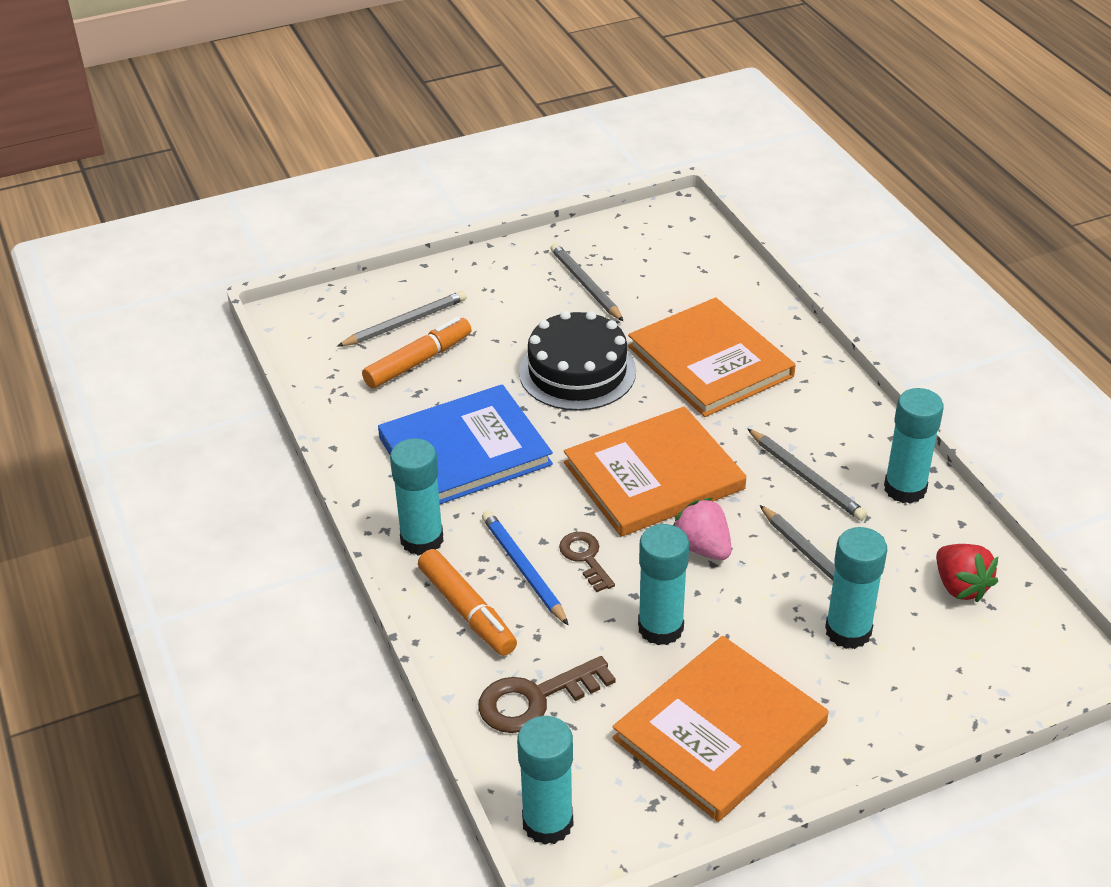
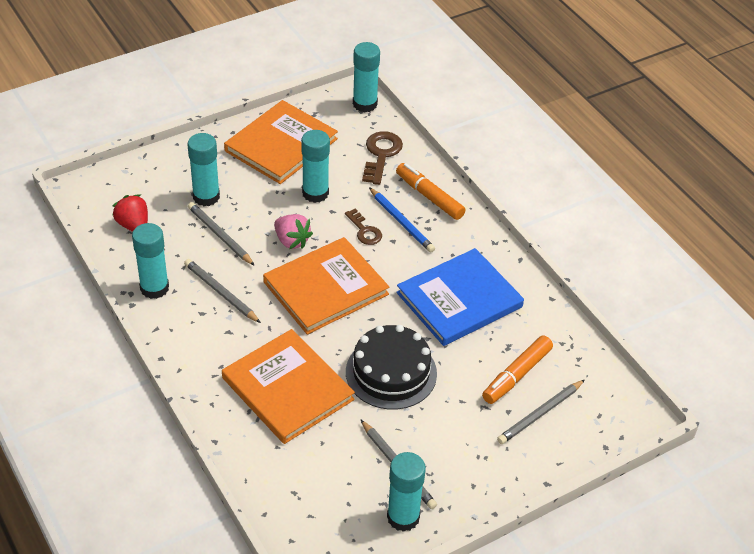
camera: 170 degrees right, 5 degrees up
(422, 540) = (469, 237): turquoise glue stick -> turquoise glue stick (403, 517)
(535, 699) = (381, 154): brown key -> brown key turned 45 degrees counterclockwise

